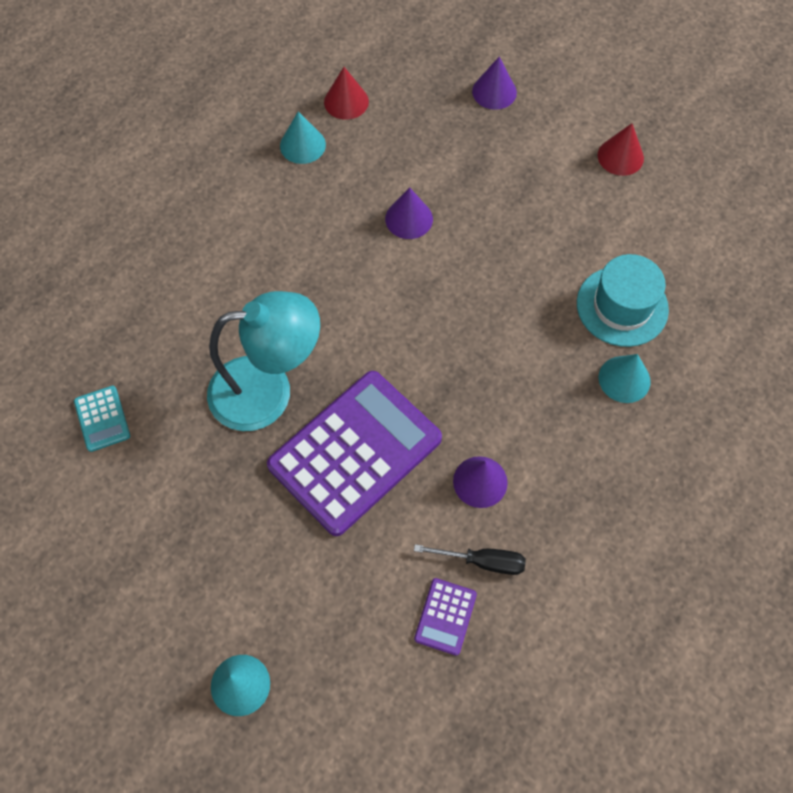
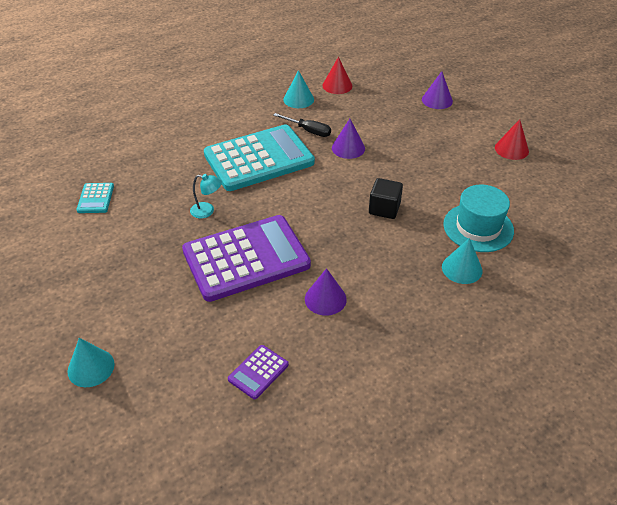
camera: 20 degrees right, 20 degrees down
(268, 391) = (207, 211): turquoise lamp -> turquoise lamp, size x0.40
(296, 275) = (259, 159): none -> turquoise calculator
(482, 561) = (303, 346): black screwdriver -> black screwdriver (308, 131)
(496, 312) = (384, 208): none -> black cube

